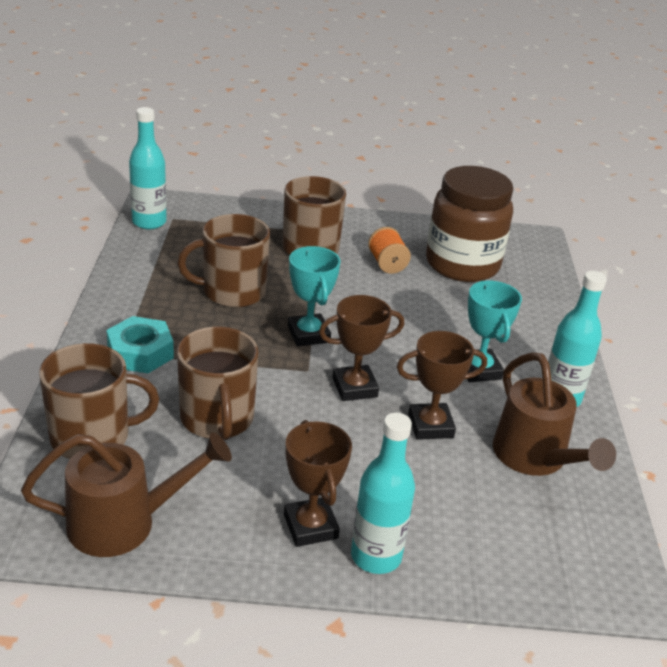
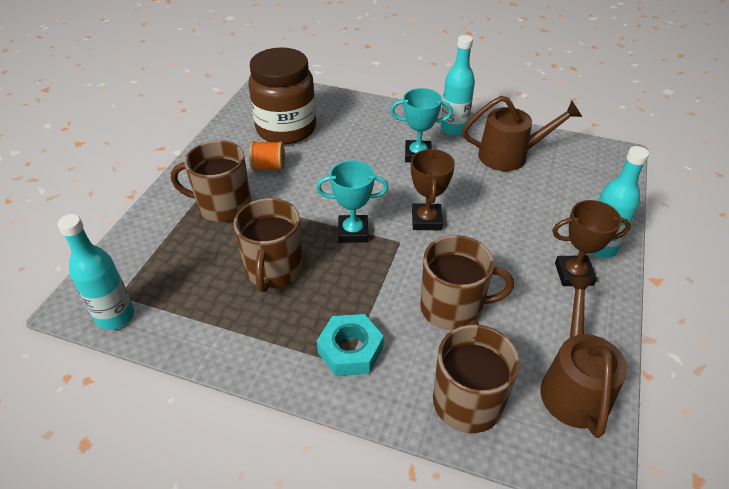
camera: 70 degrees left, 10 degrees up
(430, 426) = (474, 192): brown trophy -> none

